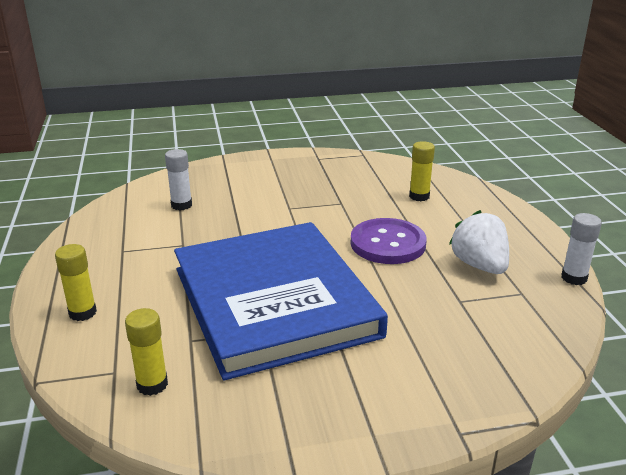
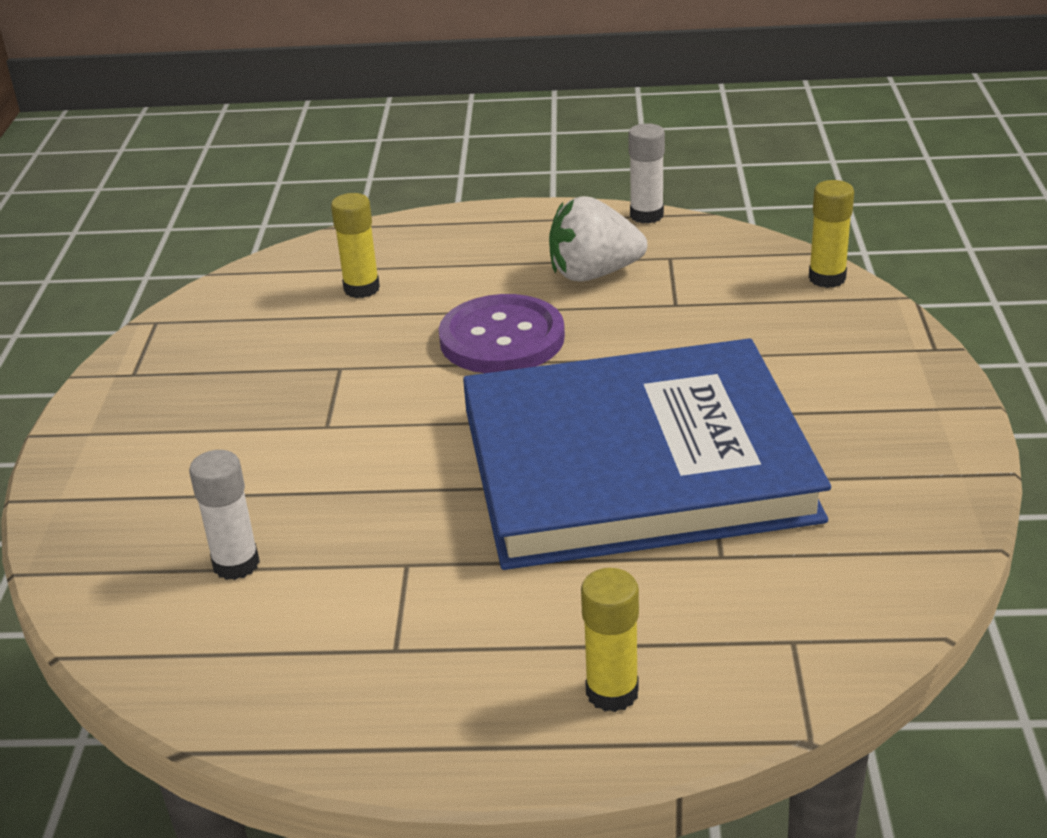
camera: 75 degrees left, 5 degrees up
(152, 384) = (829, 596): yellow glue stick -> yellow glue stick (827, 278)

